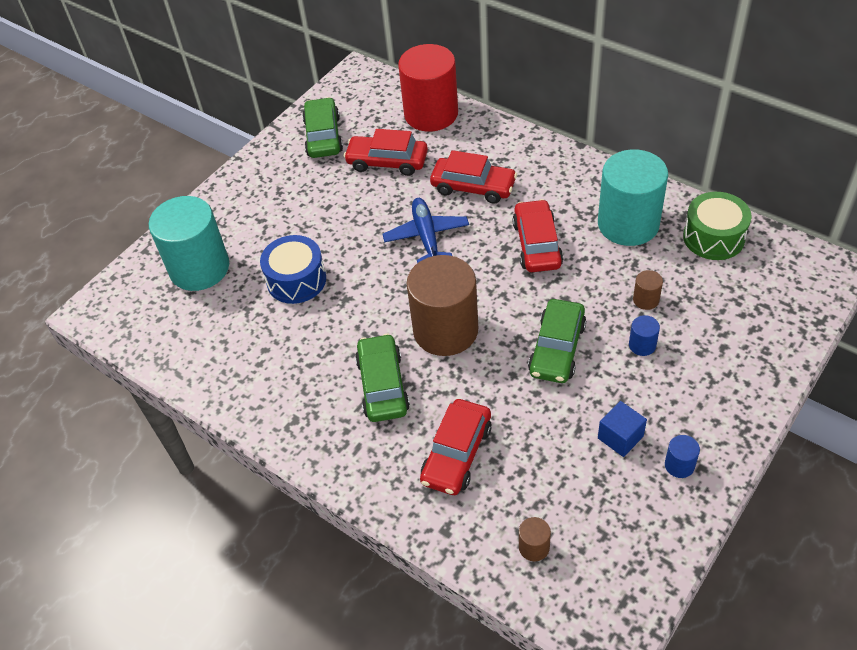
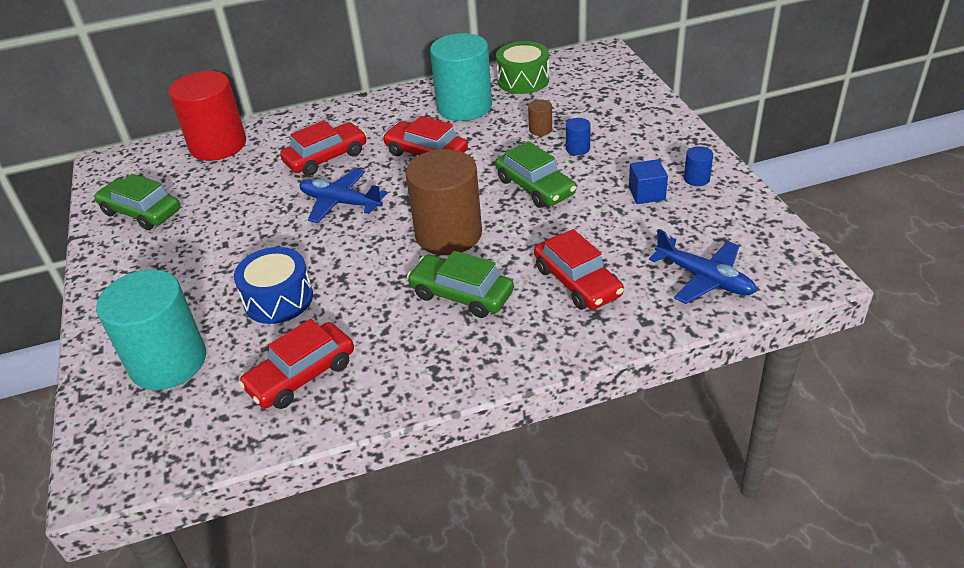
camera: 55 degrees left, 10 degrees down
(387, 162) = (230, 189): red car -> red car (301, 375)
(534, 547) = (704, 279): brown cylinder -> blue plane

